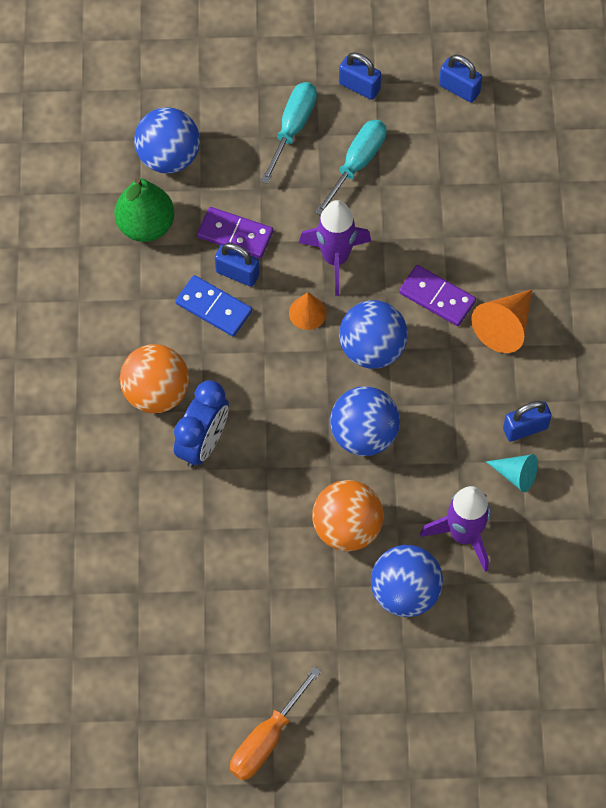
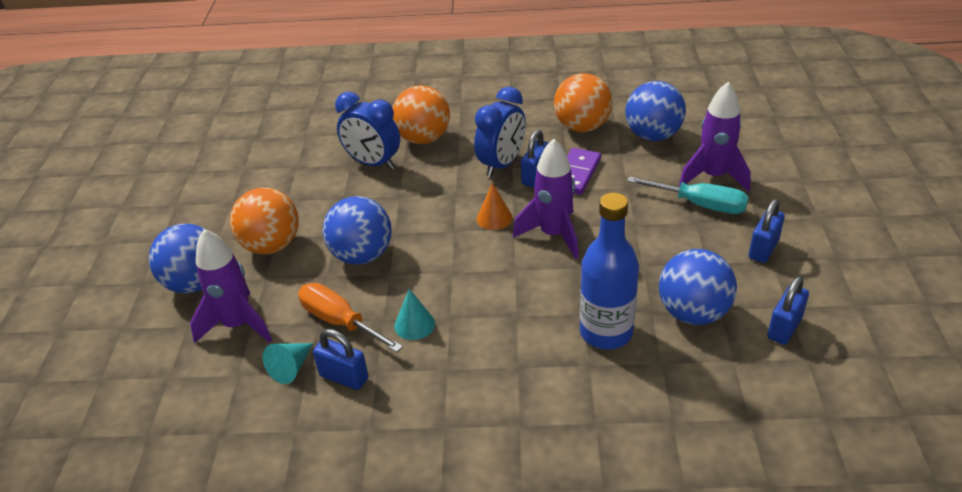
camera: 95 degrees right, 25 degrees down
(146, 225) = (582, 127): green pear -> orange ball
(214, 307) = (502, 164): blue domino -> blue clock
(247, 110) = (713, 177): none -> purple rocket
(266, 739) = (104, 203): orange screwdriver -> orange screwdriver (340, 322)
(357, 163) = (666, 248): turquoise screwdriver -> none
(372, 349) = (452, 260): blue ball -> blue ball (693, 313)
(437, 297) = (509, 307): purple domino -> none
(460, 376) = (414, 324): none -> turquoise cone
(467, 221) = (606, 332): none -> blue bottle
(504, 326) = (471, 362): orange cone -> none
(525, 428) = (344, 377): blue padlock -> blue padlock turned 45 degrees counterclockwise

